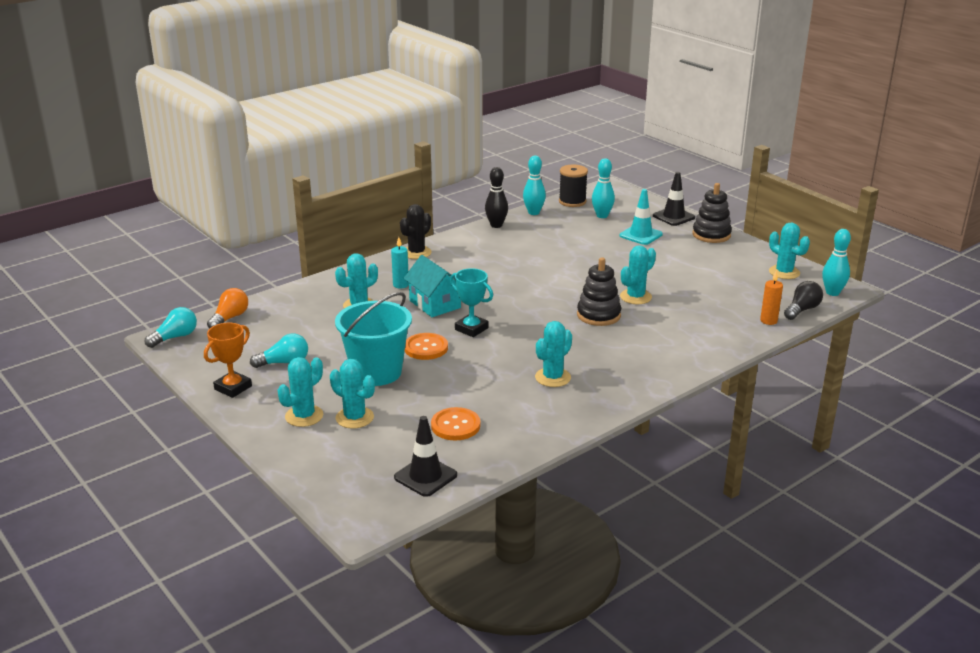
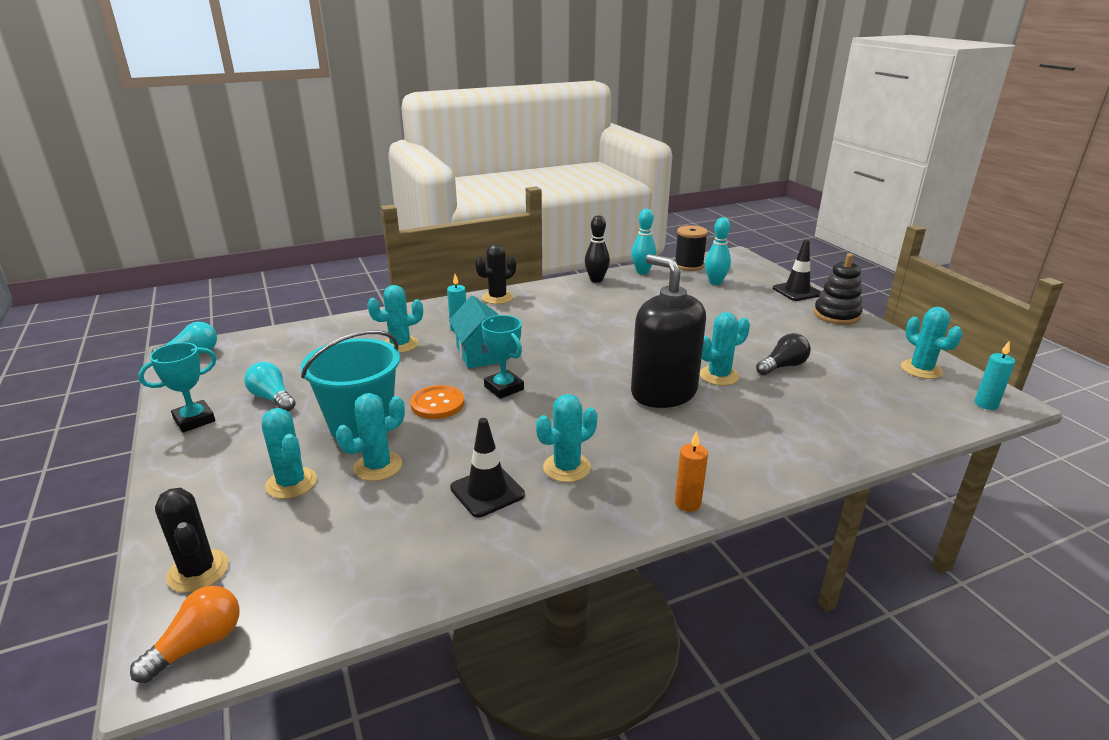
camera: 15 degrees right, 0 degrees up
(230, 318) = (262, 341): orange light bulb -> orange light bulb (198, 644)
(233, 388) = (194, 420): orange trophy -> turquoise trophy
(284, 363) = (272, 398): turquoise light bulb -> turquoise light bulb turned 135 degrees counterclockwise
(304, 416) = (237, 470): turquoise cactus -> turquoise cactus (378, 466)
(335, 477) = (198, 571): none -> black cactus
(425, 476) = (311, 594): black traffic cone -> black traffic cone (487, 491)
(455, 425) = (403, 518): orange button -> none
(598, 315) = (663, 392): black stacking toy -> black soap dispenser
(640, 235) = (751, 306): turquoise traffic cone -> none
(768, 321) = (888, 431): orange candle -> orange candle (687, 503)
(802, 310) = (938, 422): black light bulb -> black light bulb (783, 366)
(832, 293) = (986, 404): turquoise bowling pin -> turquoise candle

